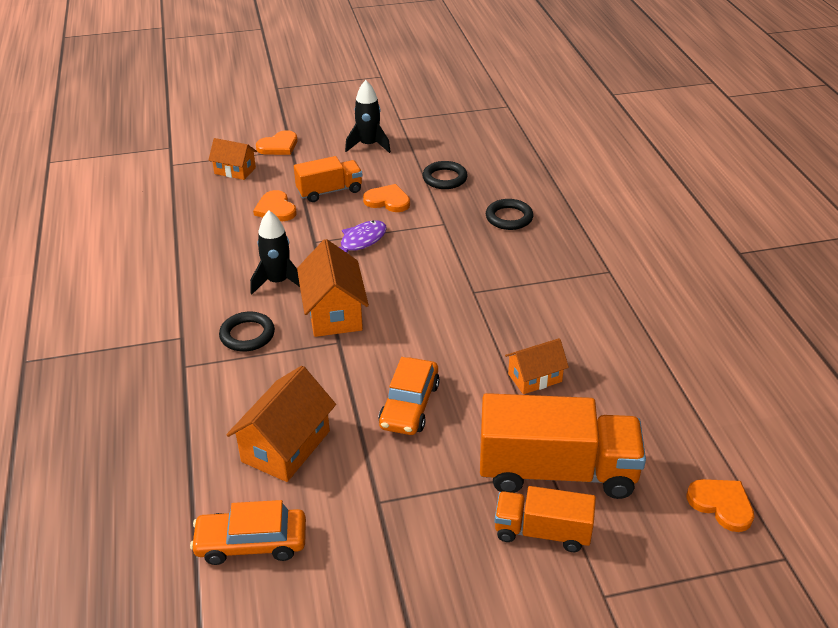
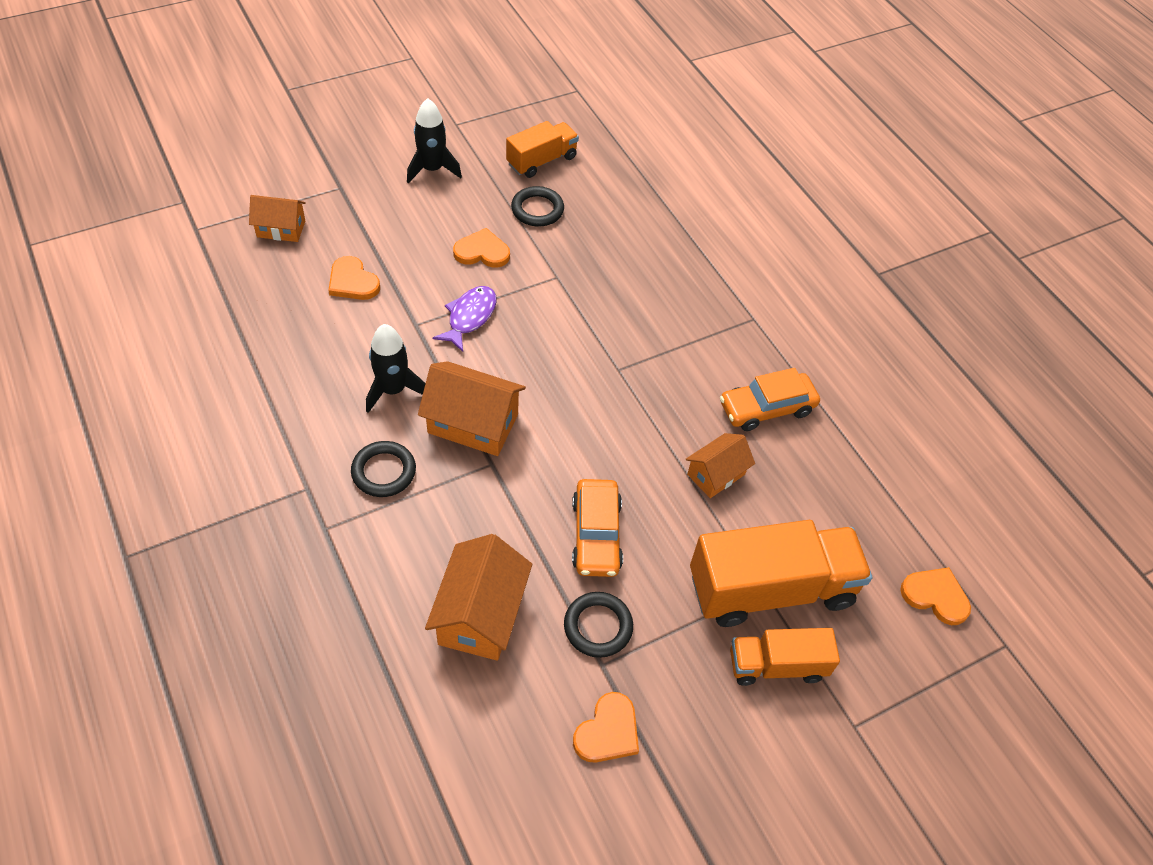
camera: 20 degrees left, 15 degrees up
(251, 543) = (486, 745): orange car -> orange car (766, 408)
(278, 146) = (322, 183): orange heart -> orange heart (608, 731)
(329, 191) = (408, 246): orange truck -> orange truck (541, 161)
(334, 312) = (473, 423): orange house -> orange house turned 45 degrees counterclockwise
(509, 218) = (626, 258): black ring -> black ring (598, 626)

